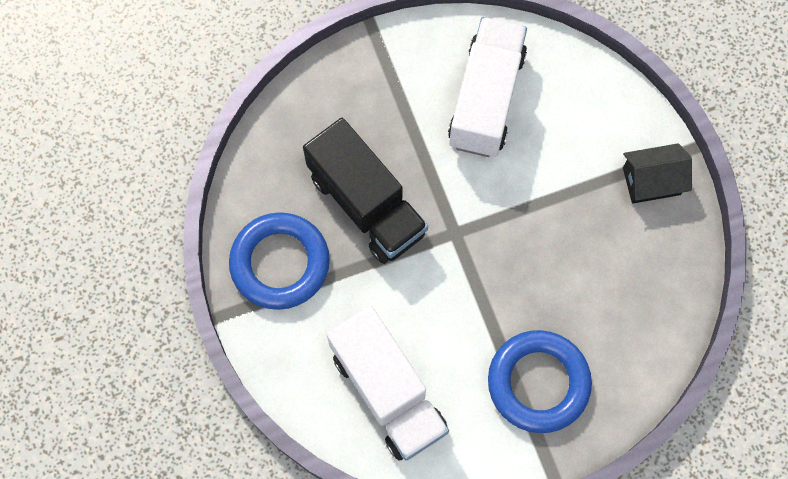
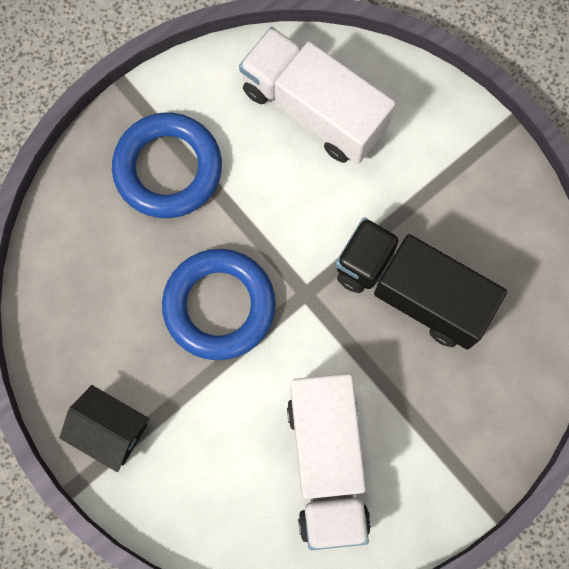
camera: 160 degrees right, 5 degrees up
(280, 263) = (474, 196): blue ring -> blue ring (219, 306)
(651, 181) = (110, 430): black house -> black house turned 60 degrees clockwise

